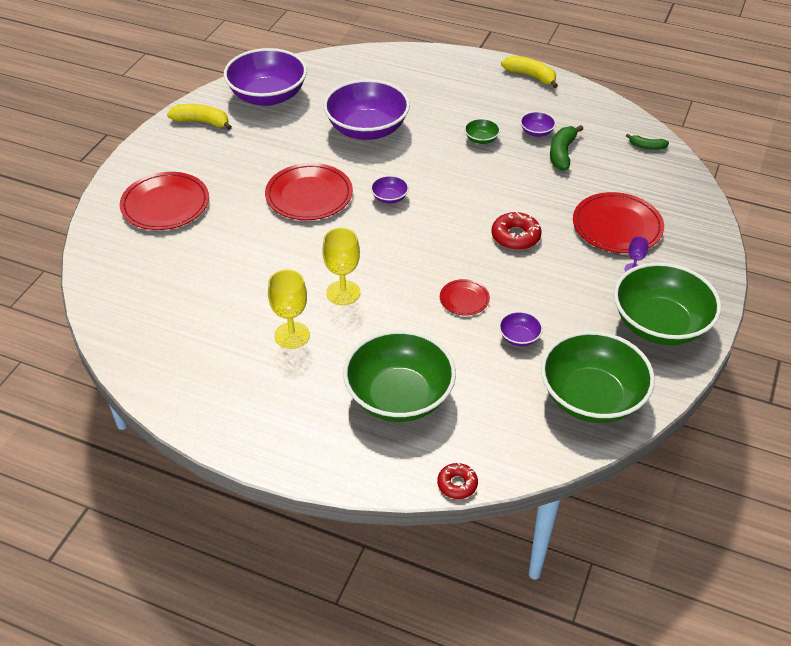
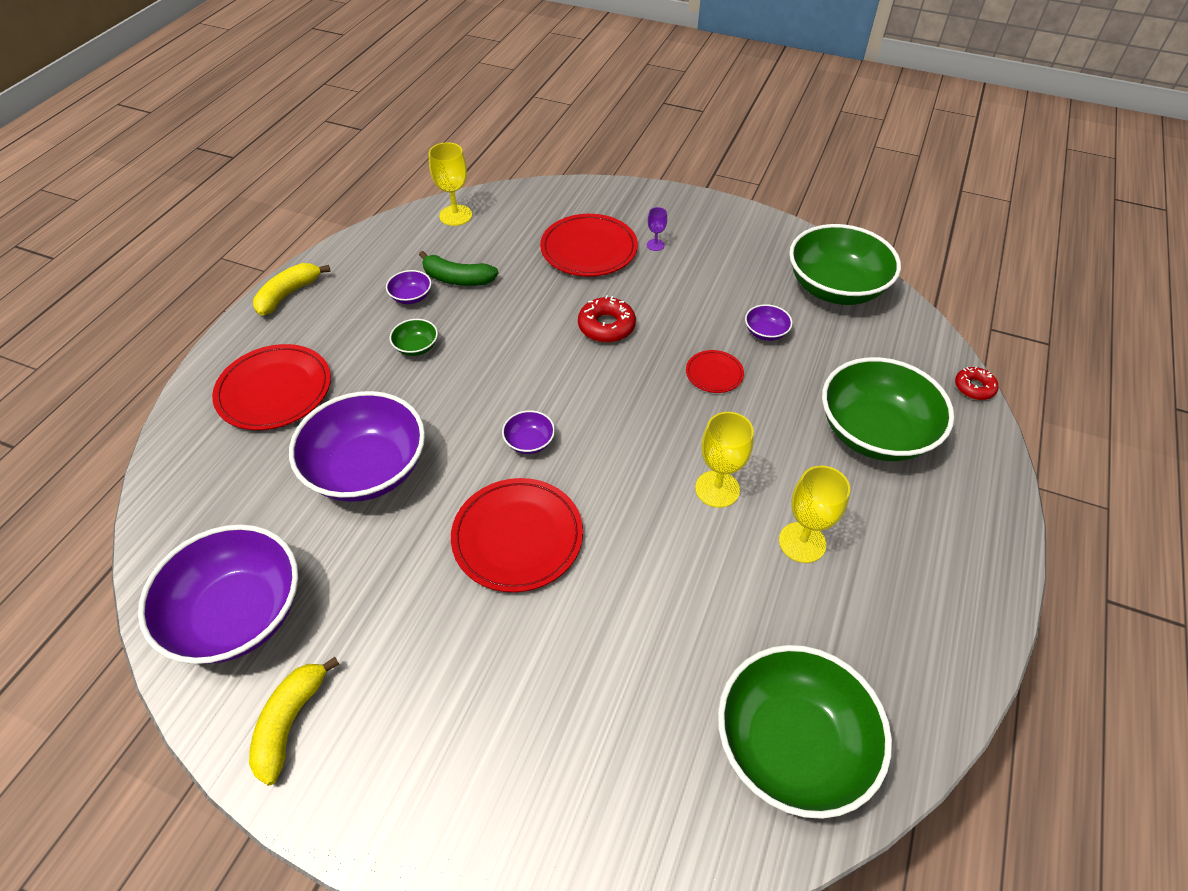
camera: 90 degrees left, 5 degrees up
(165, 204) = (528, 755): red plate -> red plate (274, 390)
(646, 147) = (455, 215): green banana -> yellow goblet
(660, 324) = (730, 236): green bowl -> green bowl (792, 745)

